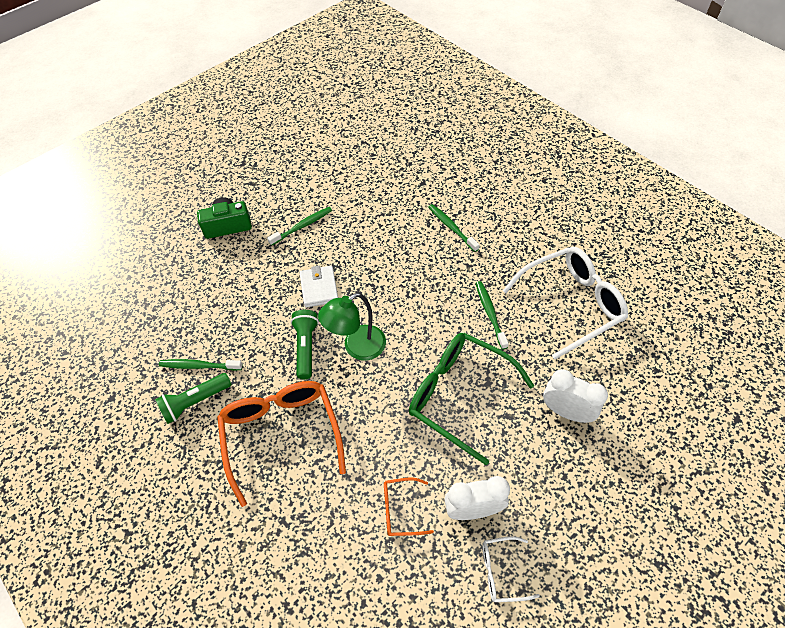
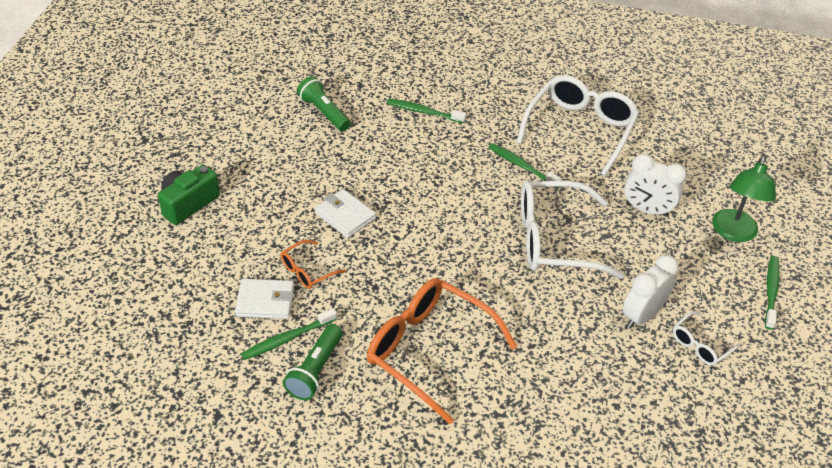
camera: 40 degrees left, 10 degrees down
(210, 328) = (265, 301): none -> white wallet
(302, 226) = (273, 170): green toothbrush -> green toothbrush (771, 291)
(306, 347) = (382, 270): green flashlight -> green flashlight (324, 112)
(357, 347) = (430, 247): green lamp -> green lamp (733, 233)
(400, 510) = (586, 348): orange glasses -> orange glasses (307, 271)
(458, 395) = (553, 240): green glasses -> white glasses
(566, 412) = (646, 210): white clock -> white clock turned 150 degrees counterclockwise

